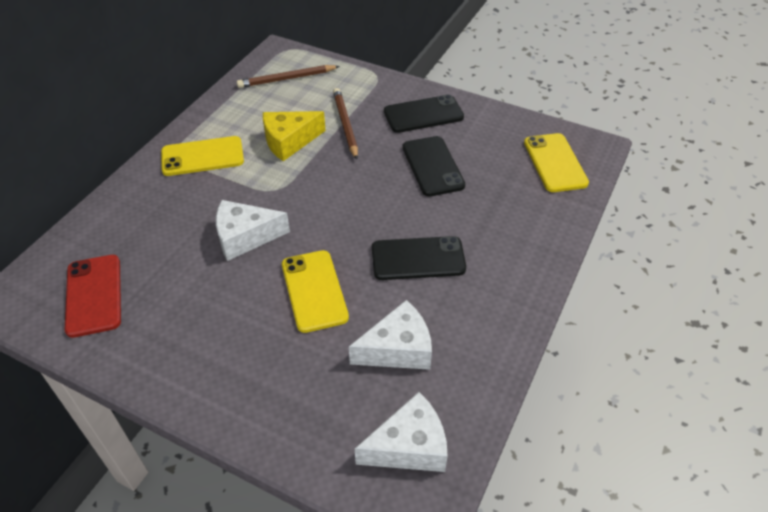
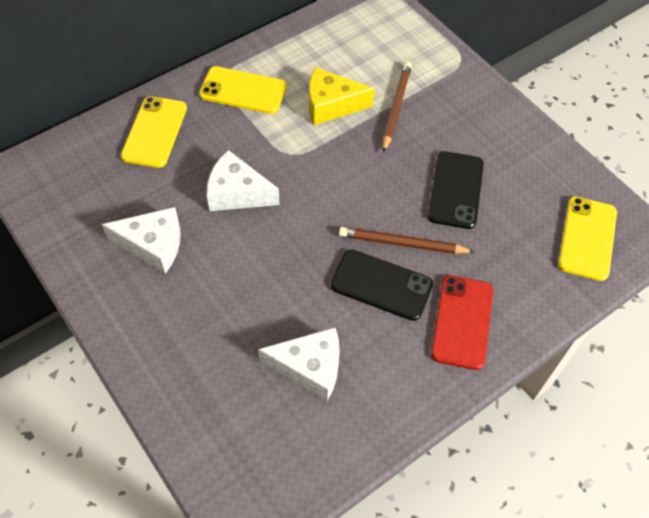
camera: 25 degrees right, 10 degrees up
(94, 295) = (85, 196): red phone -> red phone (462, 322)
(286, 79) = (367, 31): brown pencil -> brown pencil (402, 243)
(314, 291) = (268, 275): yellow phone -> yellow phone (154, 132)
(409, 446) = (267, 463): white cheese -> white cheese (153, 245)
(423, 114) = (482, 125): black phone -> none

